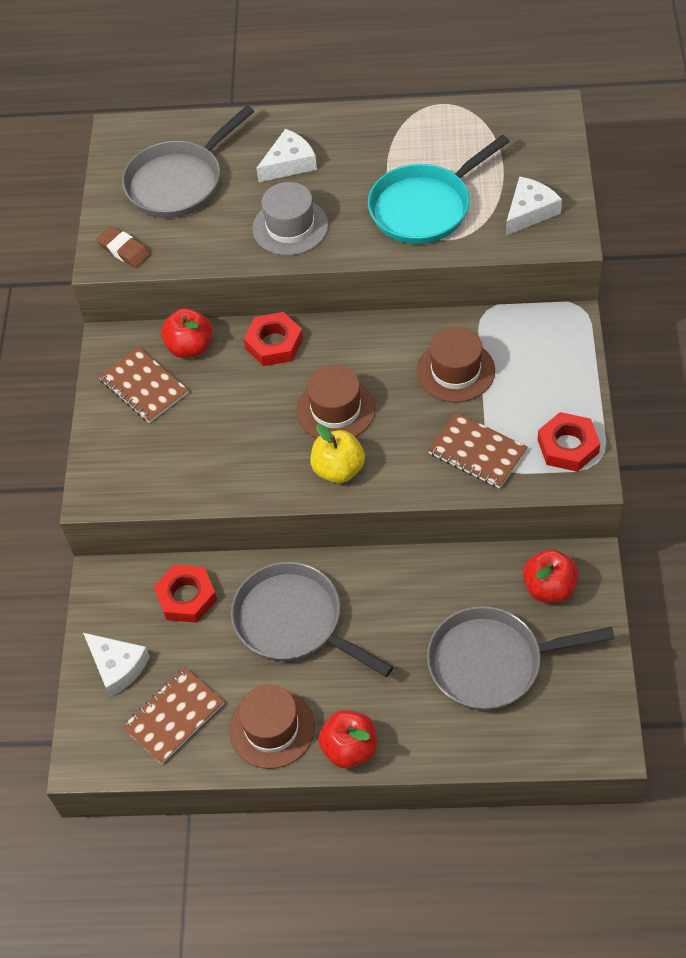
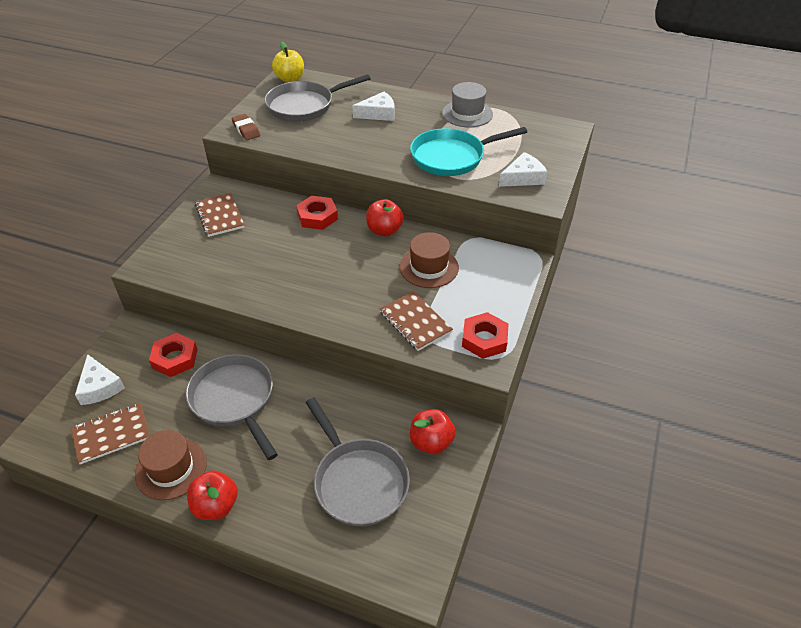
camera: 15 degrees right, 10 degrees down
(190, 347) = (263, 203): red apple -> red apple (384, 230)
(290, 227) = (357, 145): grey hat -> grey hat (467, 114)
(336, 409) = (333, 266): brown hat -> none
(338, 469) = (311, 302): yellow apple -> yellow apple (290, 79)
(492, 662) = (358, 481): grey pan -> grey pan turned 135 degrees counterclockwise

